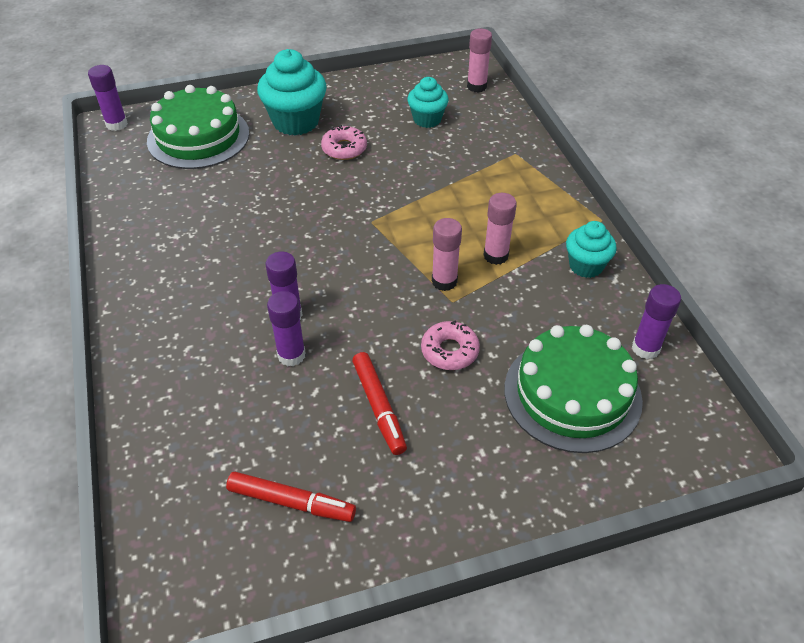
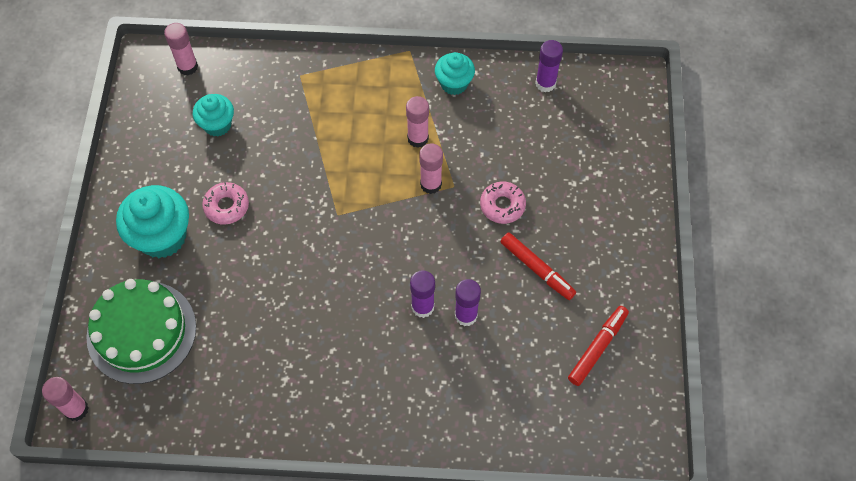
camera: 70 degrees left, 15 degrees up
(116, 124) = (76, 409): purple glue stick -> pink glue stick
(379, 407) = (537, 269): red marker -> red marker turned 45 degrees clockwise
(572, 394) = (568, 144): green cake -> none

